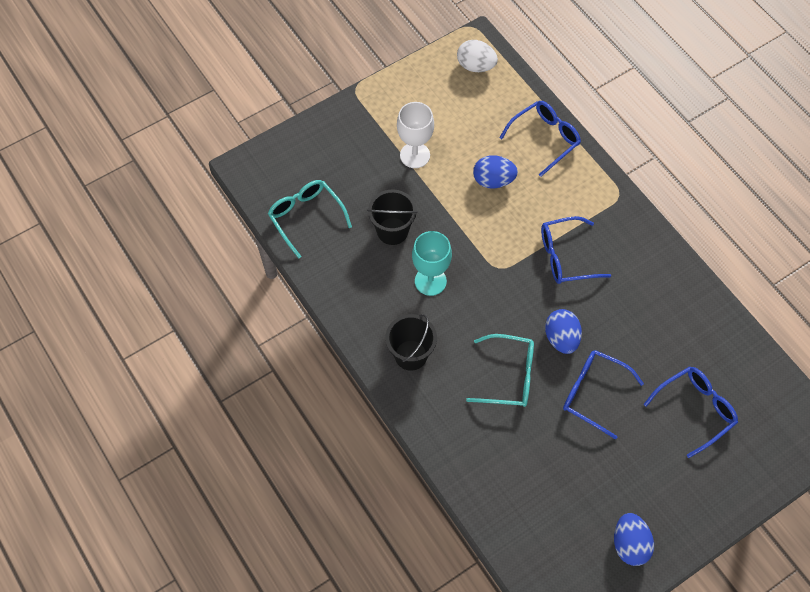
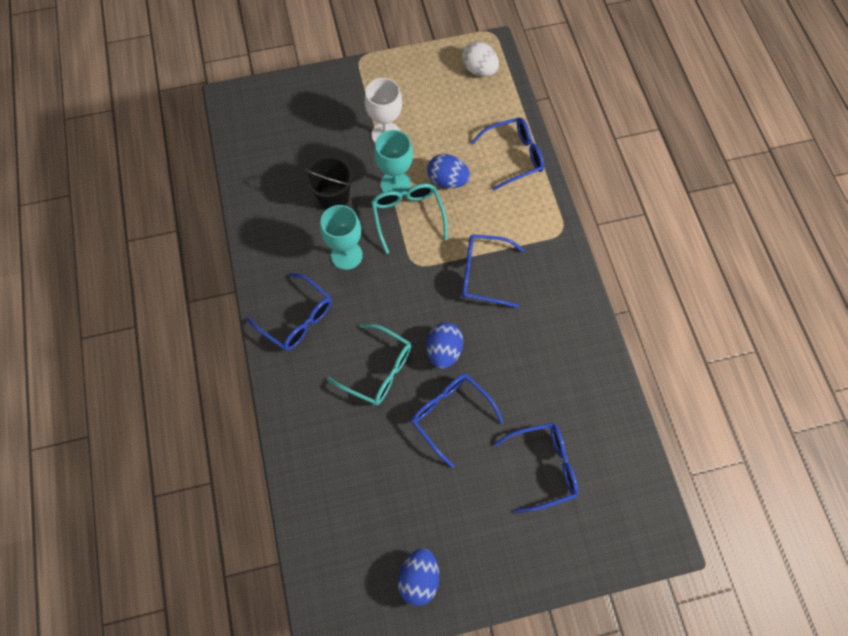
camera: 20 degrees right, 5 degrees up
(306, 217) = (262, 161): turquoise glasses -> turquoise glasses (408, 217)
(410, 355) = (297, 318): black bucket -> blue glasses
(446, 199) = (395, 184): none -> turquoise goblet

